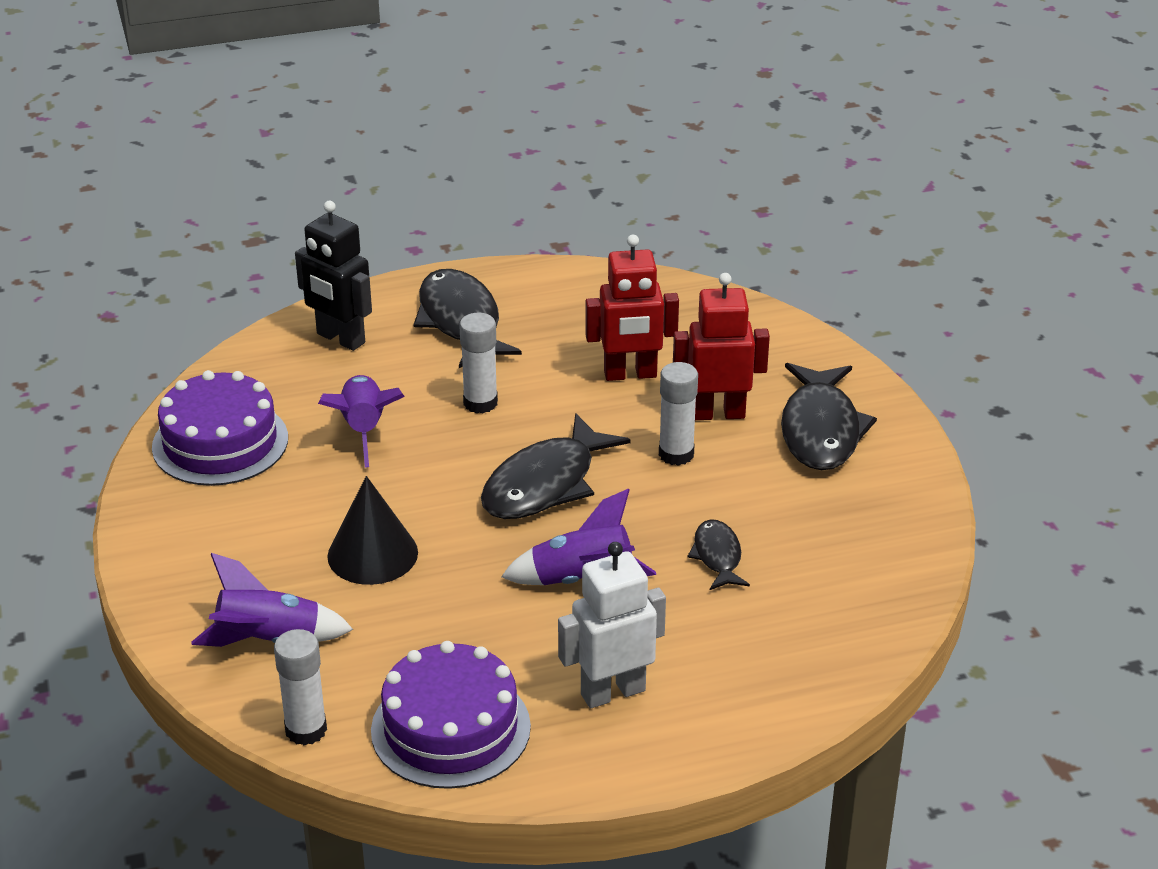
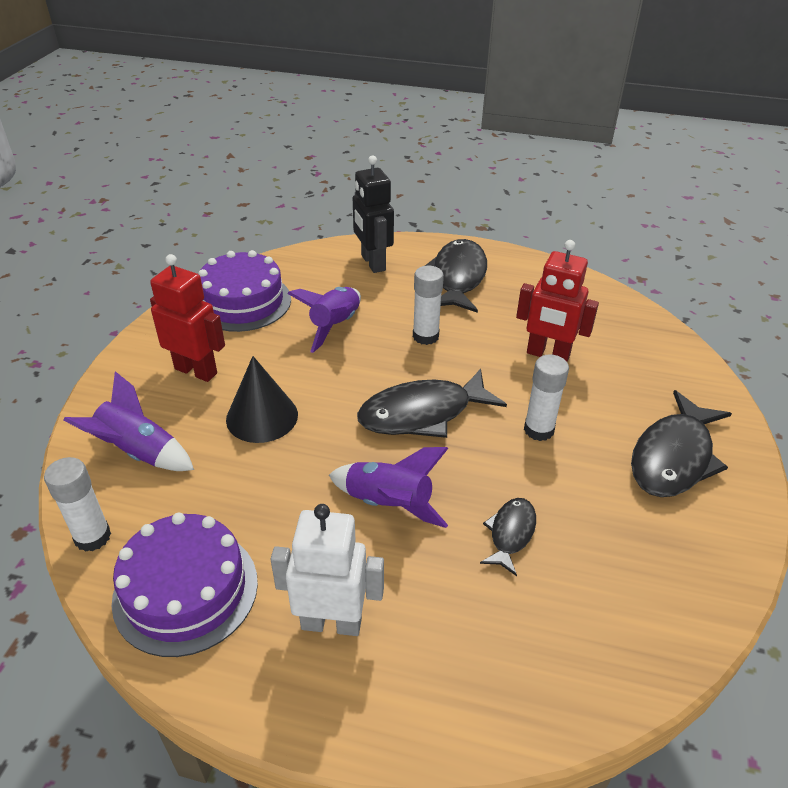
camera: 30 degrees right, 5 degrees up
(717, 413) = (595, 410): red robot -> red robot (196, 371)

